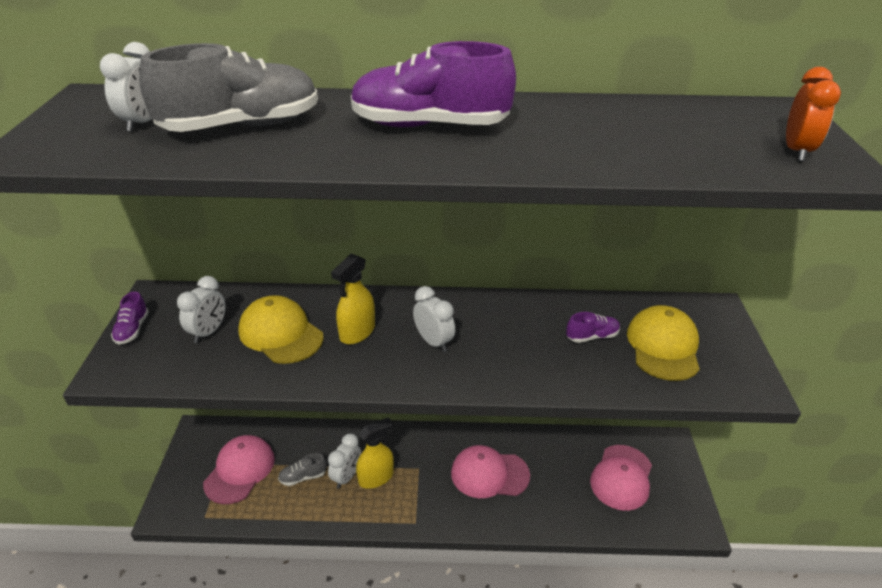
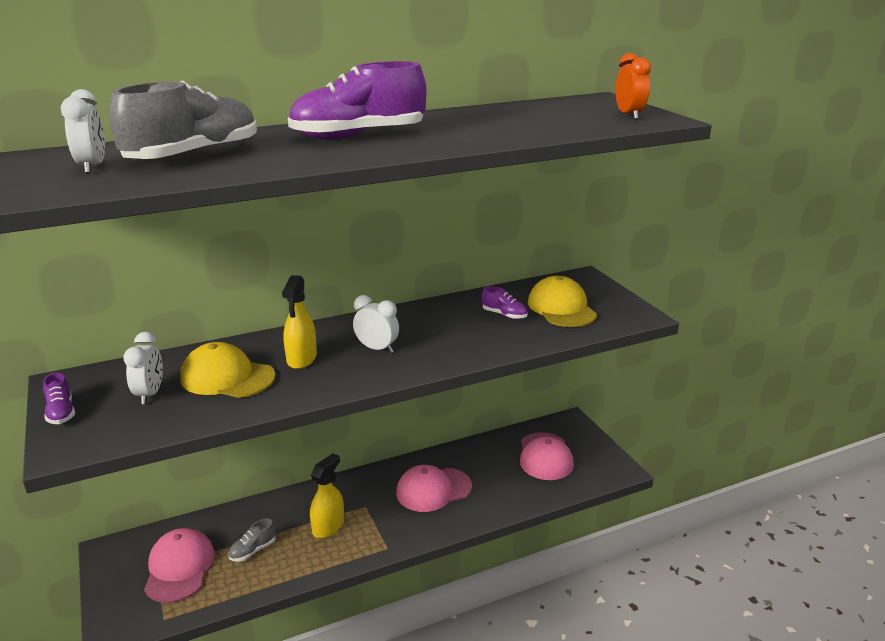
camera: 25 degrees left, 10 degrees down
(346, 477) = (298, 535): white clock -> none
(592, 336) = (504, 315): purple shoe -> purple shoe turned 75 degrees clockwise

